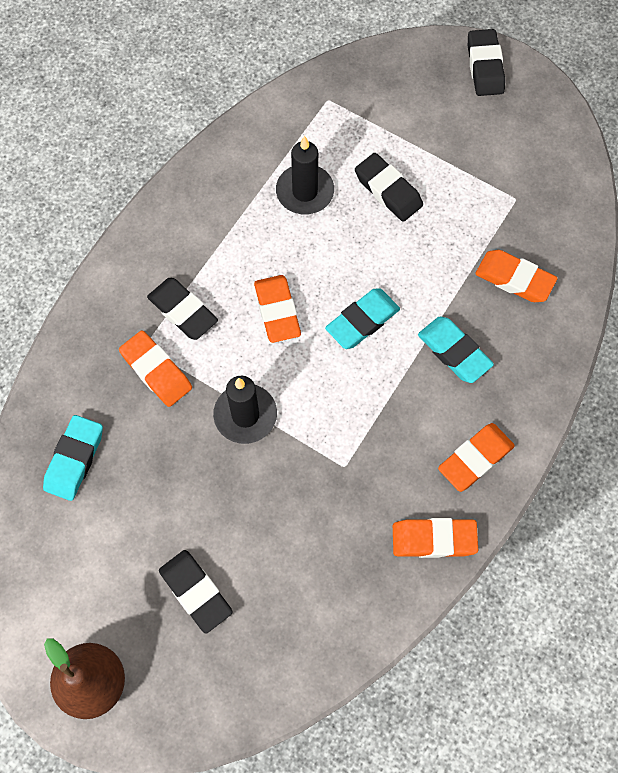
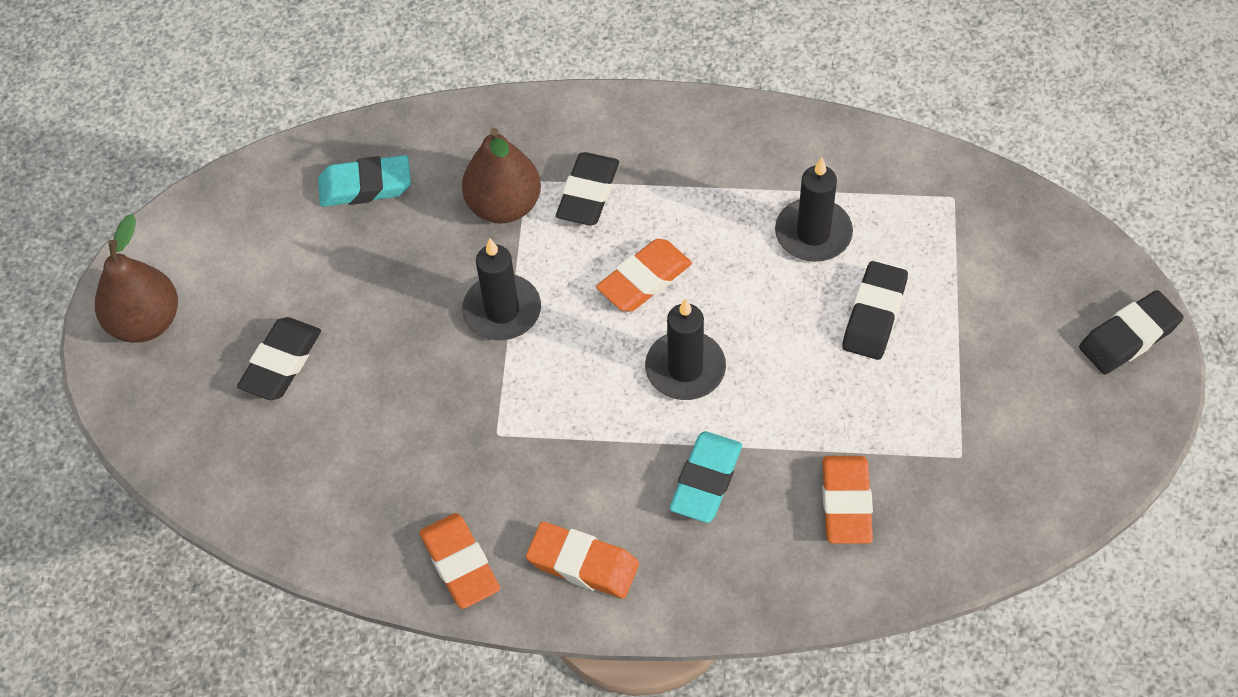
camera: 65 degrees right, 10 degrees down
(156, 371) = (504, 205): orange eraser -> brown pear
(362, 321) = (685, 368): turquoise eraser -> black candle

